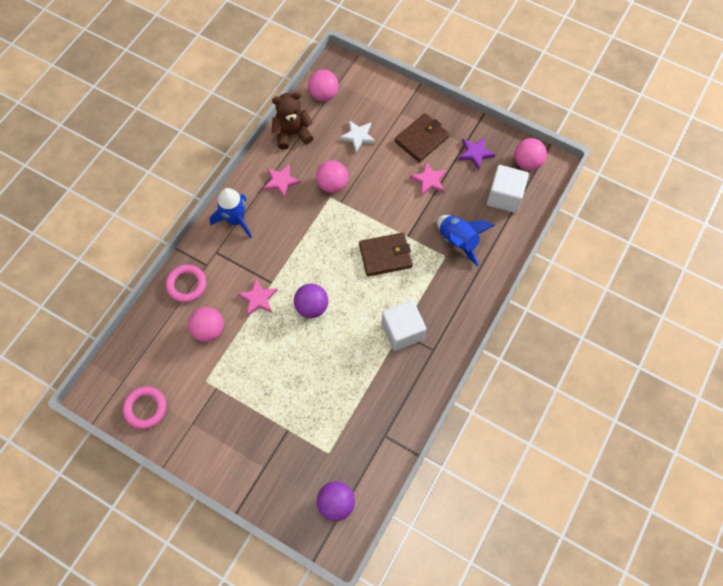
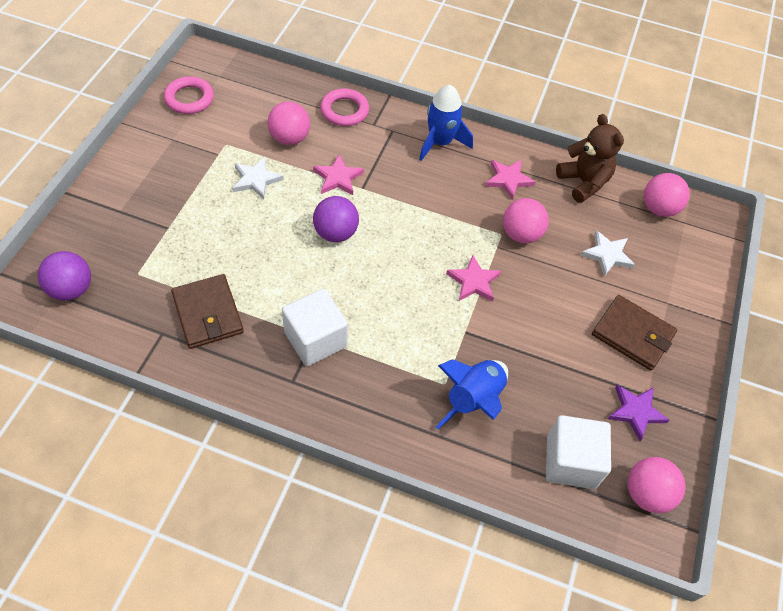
camera: 75 degrees right, 10 degrees down
(249, 359) = (256, 179): none -> white star
(385, 256) = (427, 307): brown wallet -> brown wallet (208, 313)
(429, 180) = (565, 351): pink star -> pink star (473, 281)

